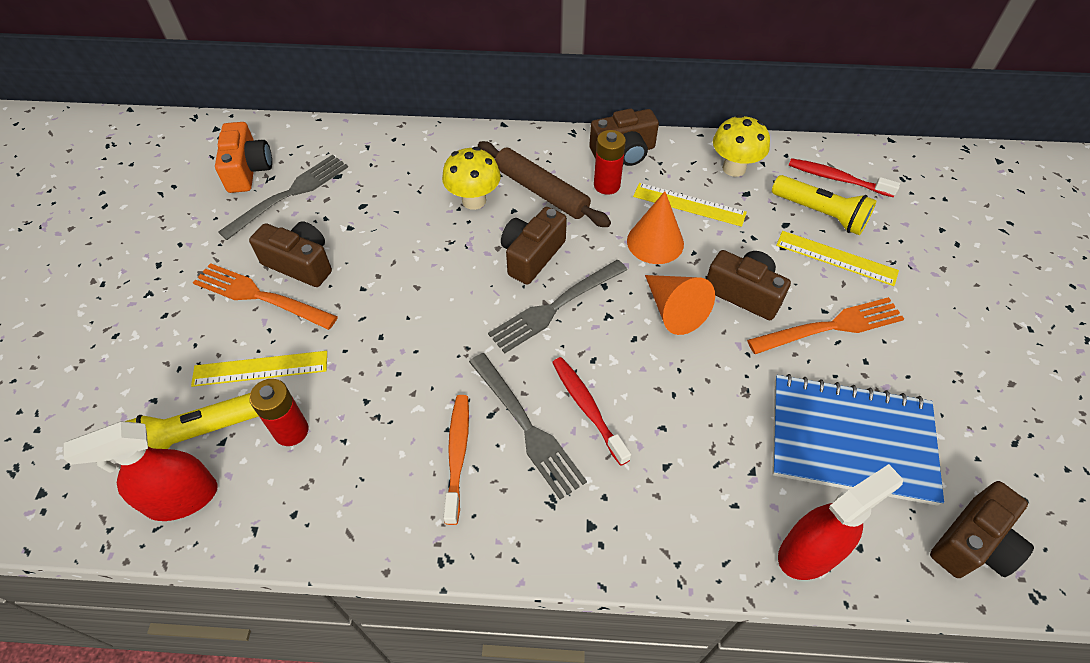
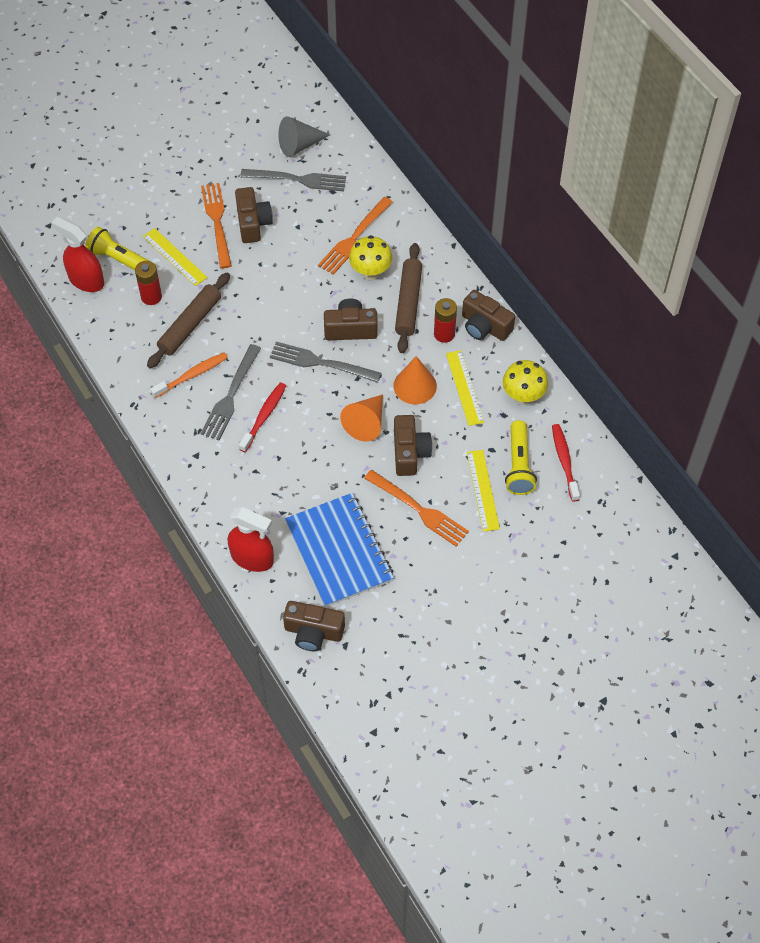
camera: 55 degrees right, 5 degrees up
(248, 170) = (299, 145): orange camera -> grey cone
(378, 411) = (190, 325): none -> brown rolling pin
(416, 190) = (354, 238): none -> orange fork

